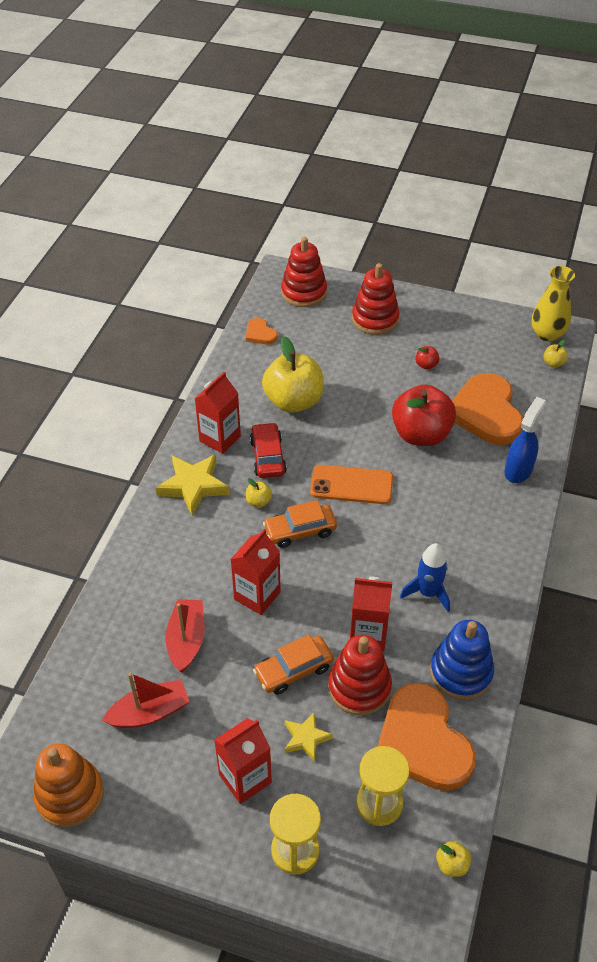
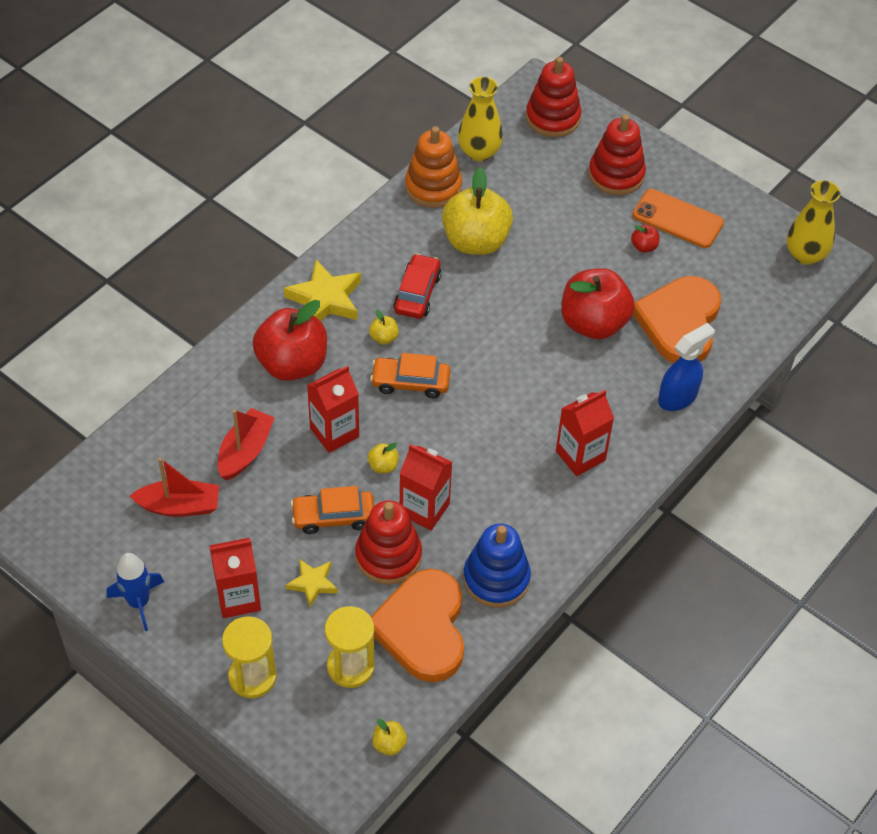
camera: 20 degrees right, 5 degrees up
(70, 795) = (75, 553): orange stacking toy -> orange stacking toy (433, 187)
(191, 549) = (292, 364): none -> red apple
(220, 438) = (377, 257): red carton -> red carton (580, 455)
(260, 334) = (479, 152): orange heart -> yellow vase
(351, 485) = (489, 353): orange phone -> orange phone (677, 219)
(428, 593) = (507, 490): blue rocket -> blue rocket (139, 602)
(553, 363) = (791, 291): yellow apple -> yellow apple (383, 466)

